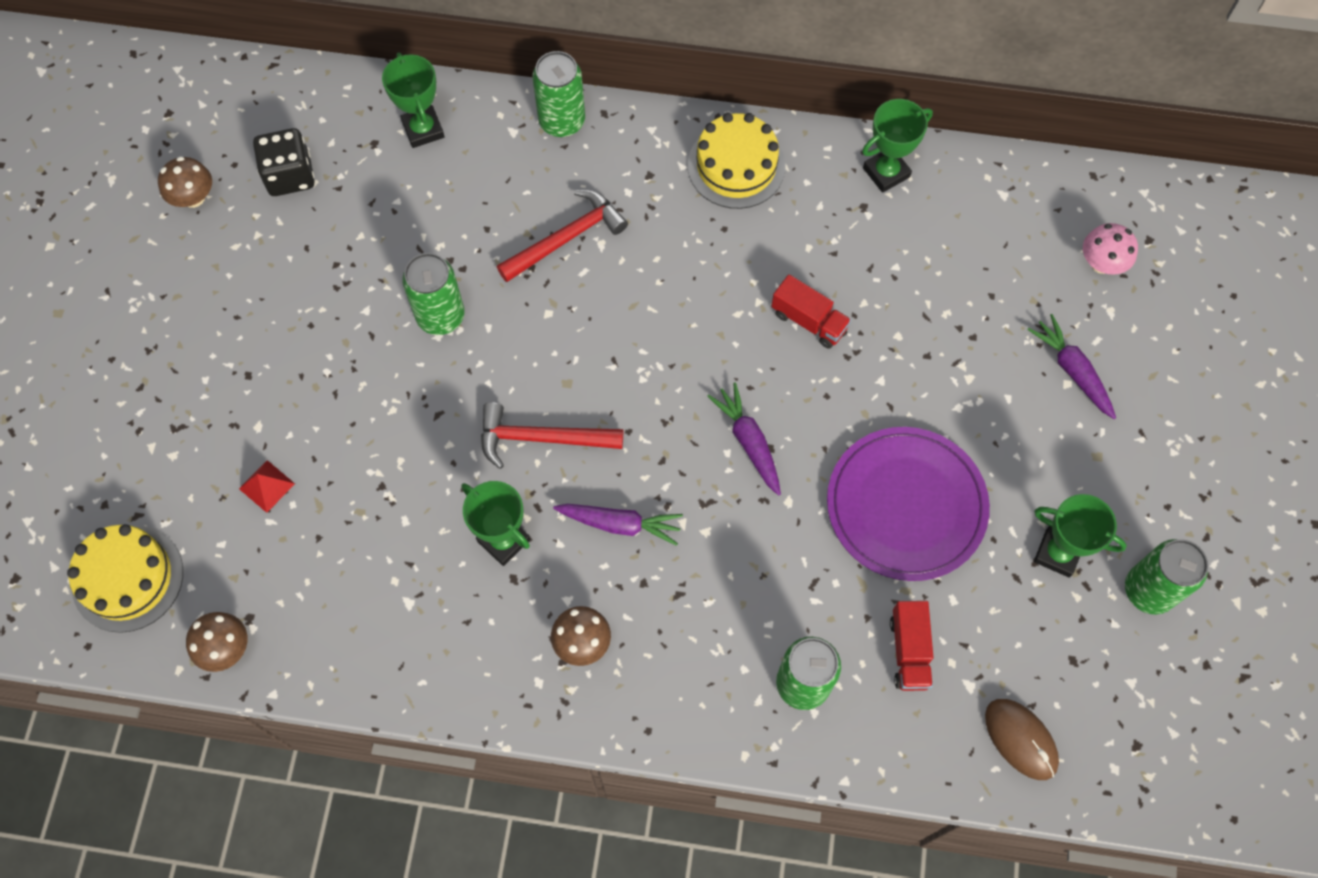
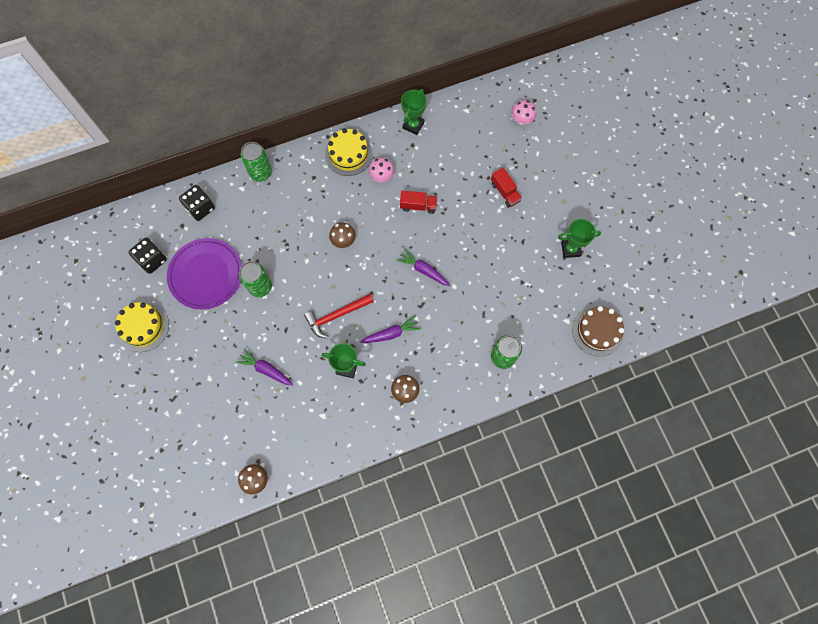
camera: 30 degrees left, 5 degrees up
(127, 578) = (193, 475): yellow cake -> yellow cake (143, 327)
(193, 197) = (113, 293): brown mushroom -> brown mushroom (343, 240)
(267, 486) = (230, 401): red pyramid -> none
(423, 130) = (200, 208): green trophy -> black dice
(566, 238) = (294, 223): red hammer -> none
(773, 235) = (382, 176): none -> pink mushroom
(906, 505) = (501, 262): purple plate -> purple plate (206, 275)
(909, 651) = (536, 320): red truck -> red truck (505, 192)
(1020, 739) = (598, 331): brown mouse -> brown cake
(1072, 371) = (535, 171): purple carrot -> purple carrot (266, 369)
(1149, 590) = (612, 245): green can -> none

